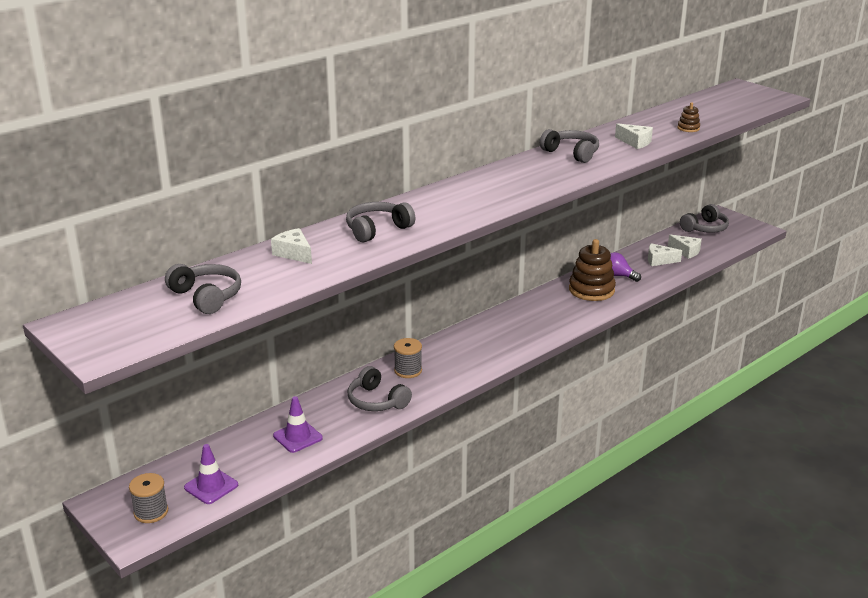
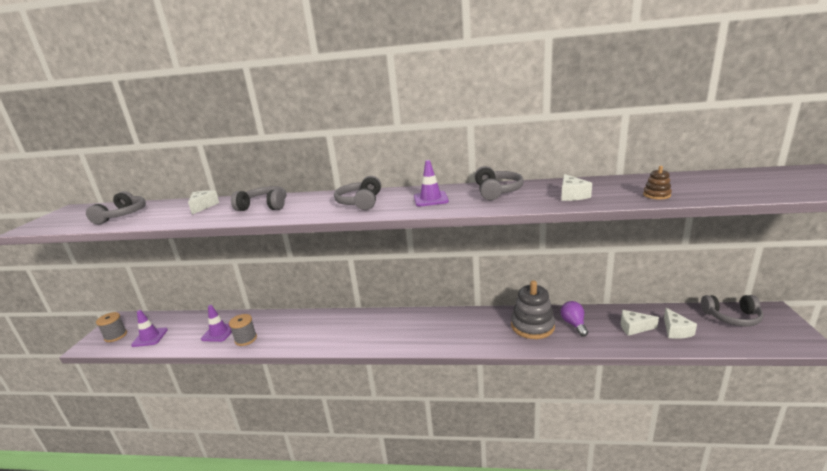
camera: 50 degrees right, 5 degrees down
(377, 401) = (281, 333): grey headphones -> grey headphones (360, 202)
(408, 370) = (327, 323): grey spool -> grey spool (246, 339)
(533, 175) = (430, 199): none -> purple traffic cone
(591, 290) = (532, 326): brown stacking toy -> grey stacking toy
(659, 260) = (634, 327): white cheese -> white cheese turned 45 degrees counterclockwise

